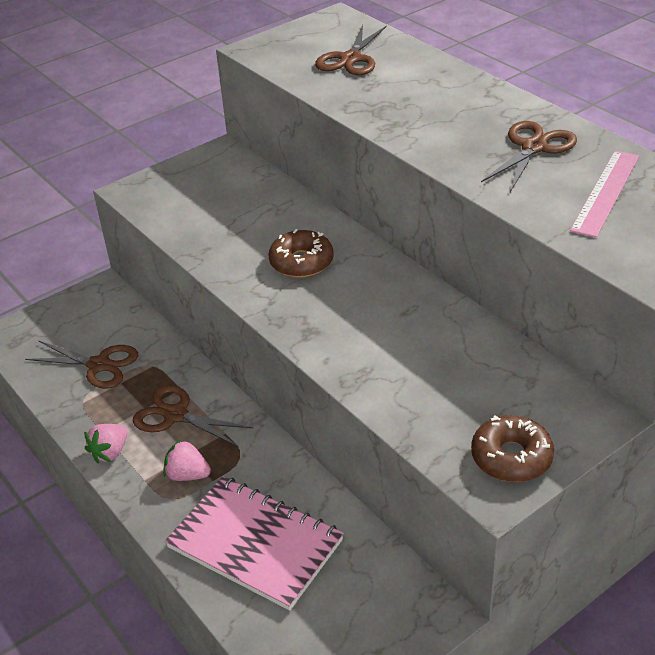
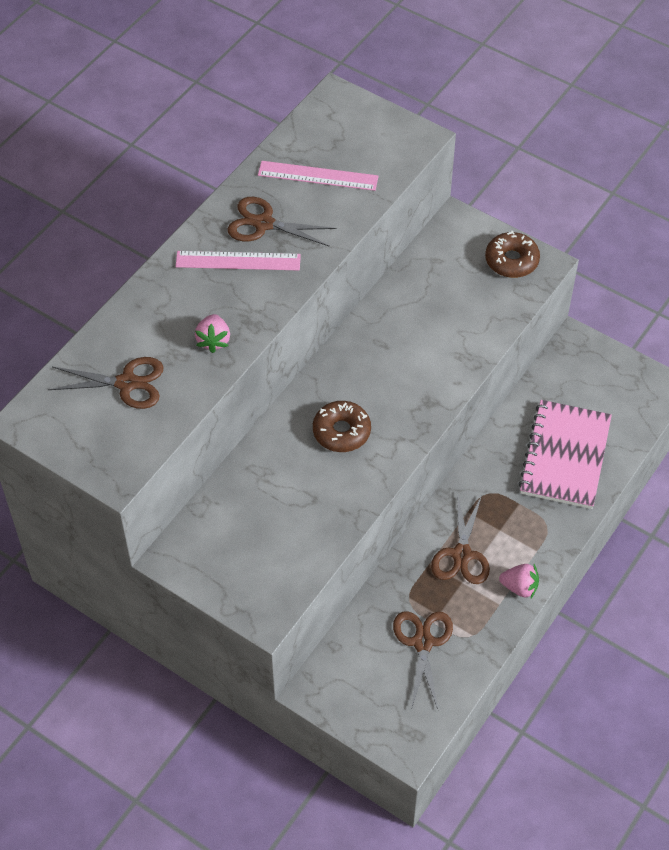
camera: 110 degrees left, 15 degrees up
(187, 475) = (520, 522): pink strawberry -> pink strawberry (213, 341)
(482, 127) = (238, 261): none -> pink ruler

